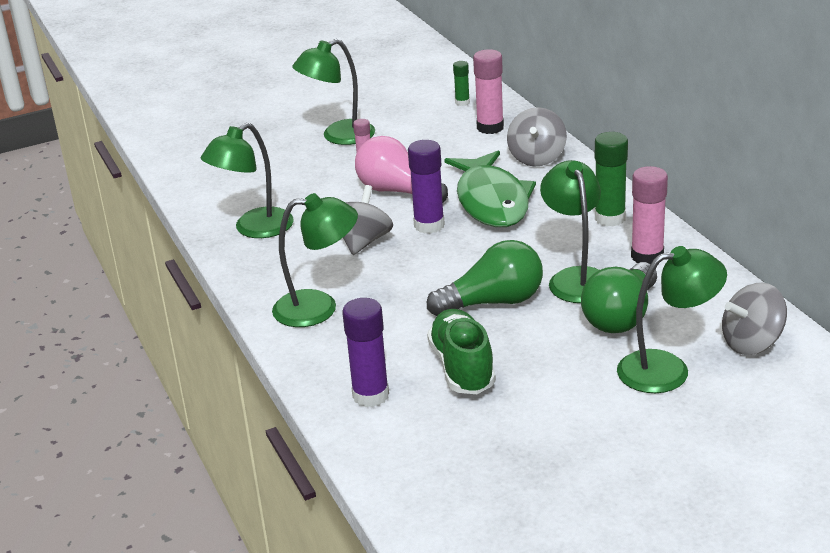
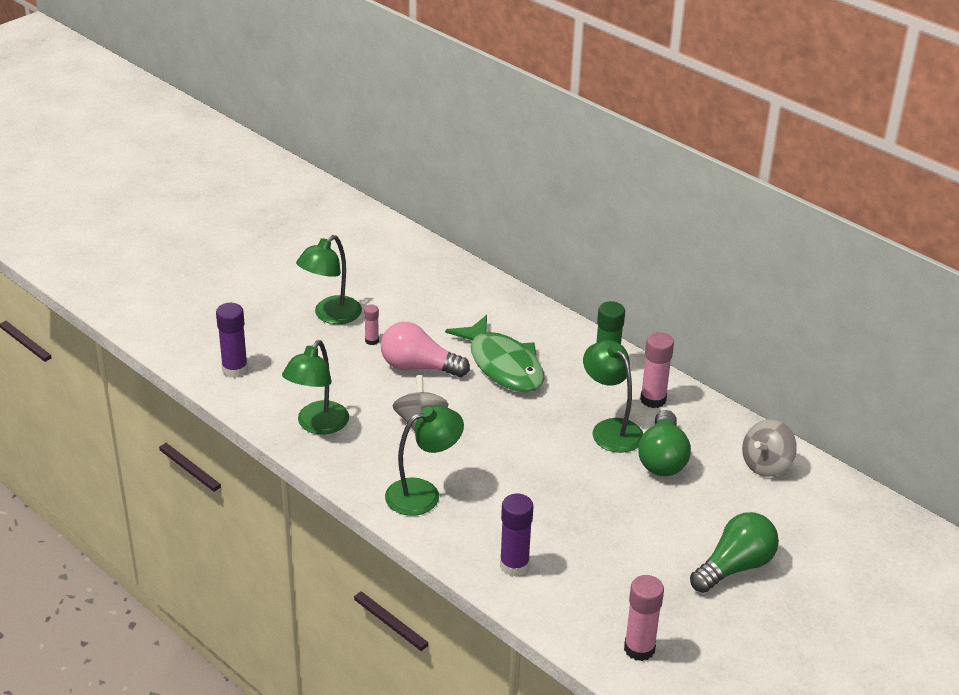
camera: 25 degrees left, 5 degrees up
(429, 225) = (465, 397): purple glue stick -> purple glue stick (235, 370)
(462, 102) = (419, 264): green glue stick -> none
(462, 368) = (569, 527): green shoe -> none
(490, 127) = (458, 288): pink glue stick -> pink glue stick (639, 649)
(493, 302) = (559, 463): green light bulb -> green light bulb (734, 567)
(537, 158) = (515, 315): grey spinning top -> none
(667, 369) = (719, 499): green lamp -> none

